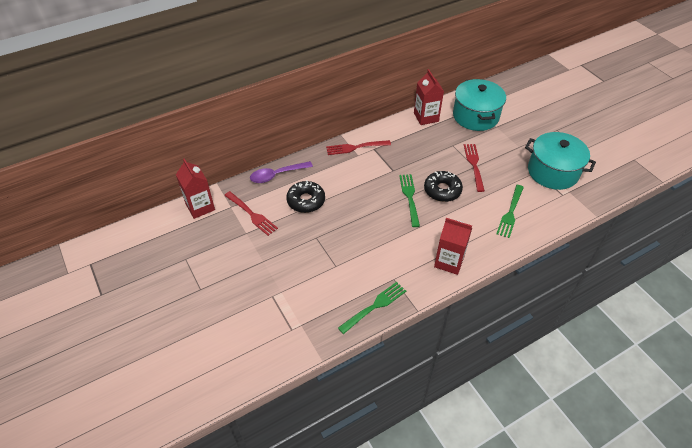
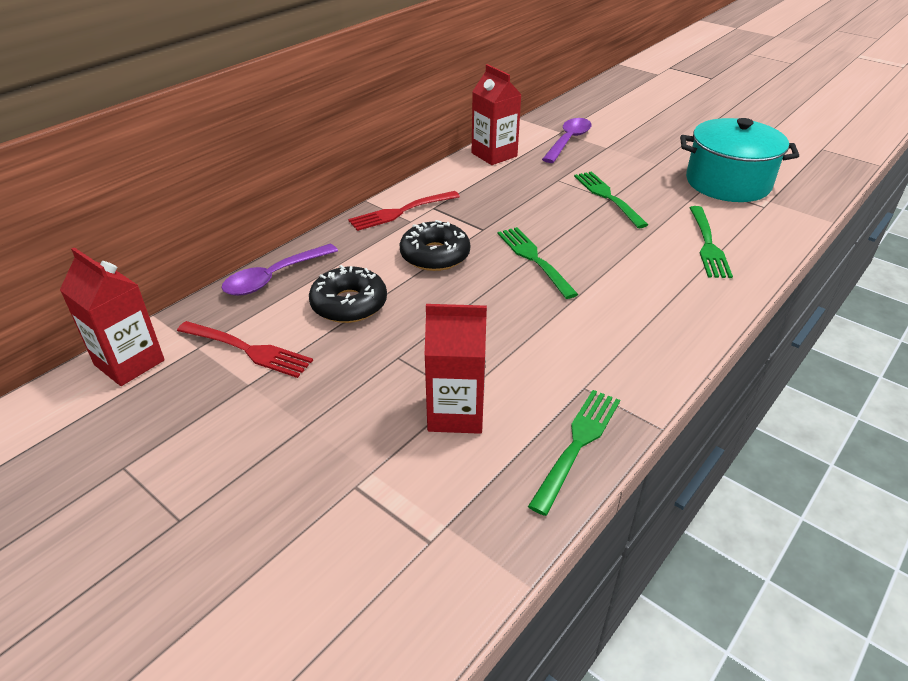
camera: 20 degrees left, 10 degrees down
(442, 190) = (581, 238): black donut -> black donut (435, 255)
(449, 261) = (662, 335): red carton -> red carton (455, 413)
(474, 165) = (608, 197): red fork -> green fork
(475, 116) = (568, 141): turquoise pot -> purple spoon

